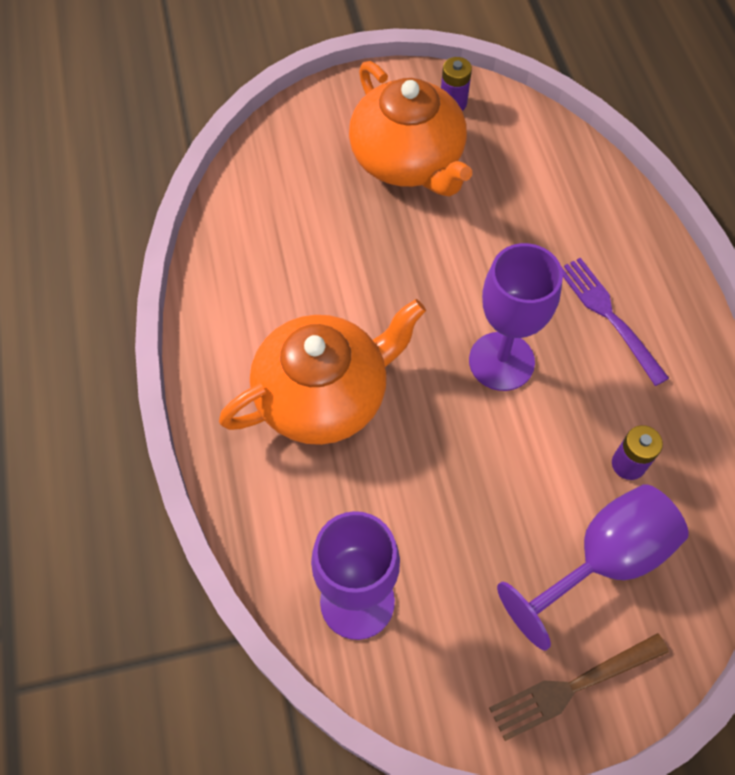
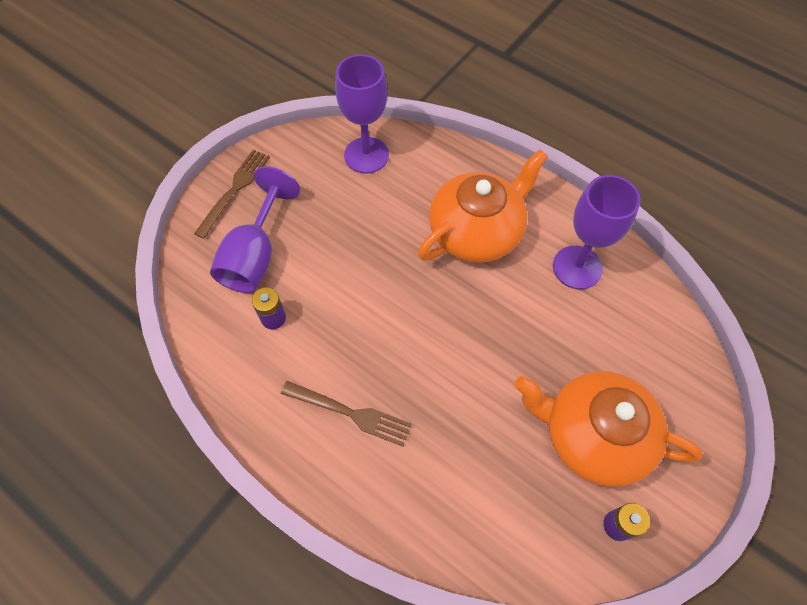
camera: 140 degrees right, 0 degrees up
(324, 395) = (477, 232): orange teapot -> orange teapot turned 150 degrees counterclockwise
(501, 361) = (396, 326): purple goblet -> purple goblet (577, 267)
(609, 316) = (350, 413): purple fork -> brown fork

